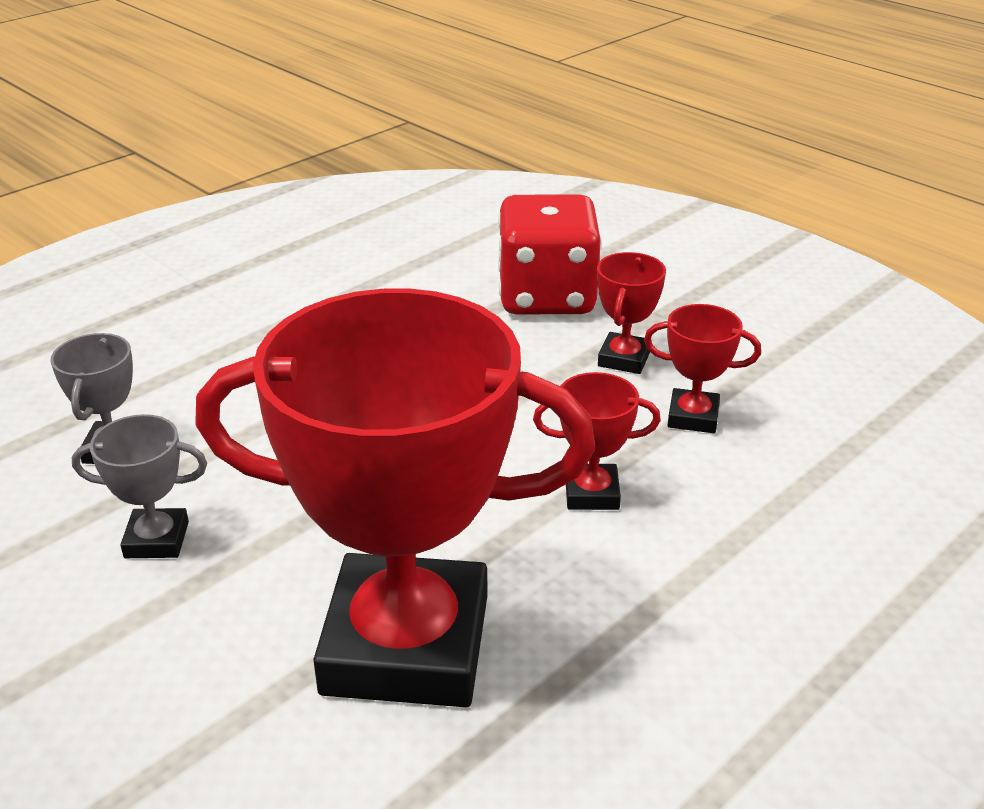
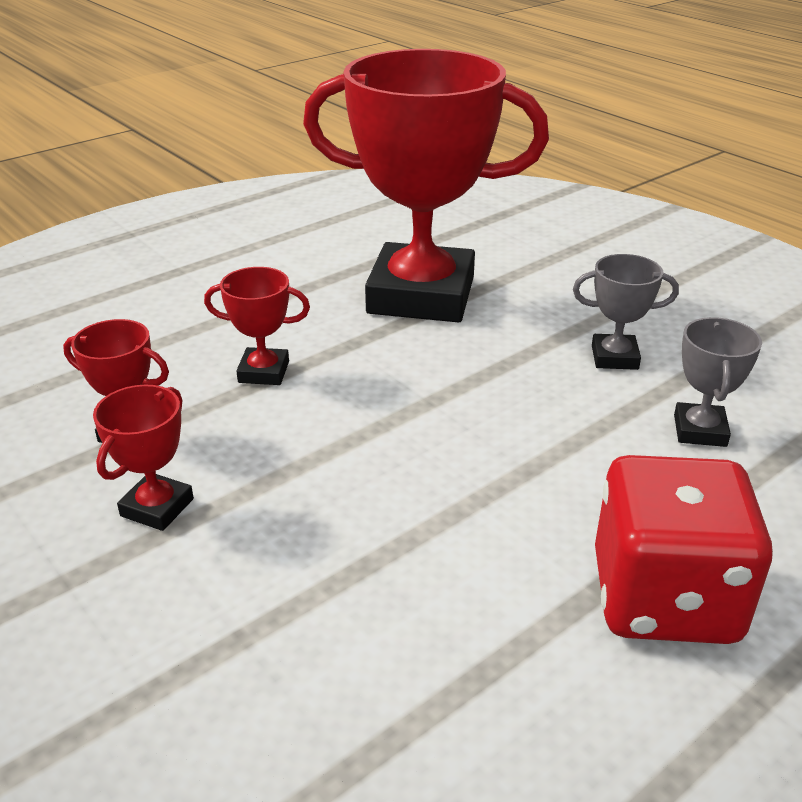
camera: 175 degrees left, 0 degrees up
(546, 297) = (204, 627): red dice -> red dice (664, 598)

